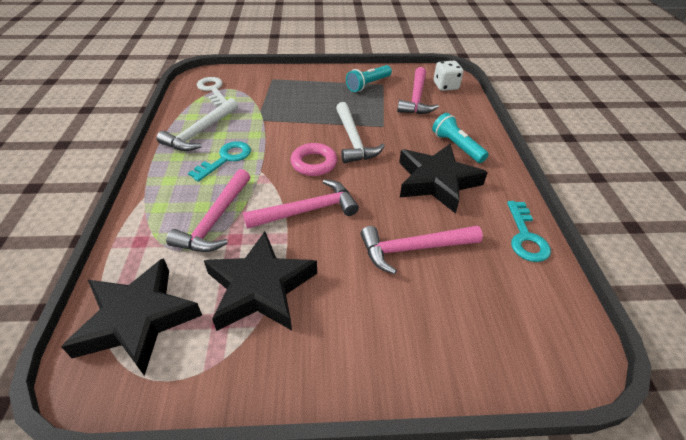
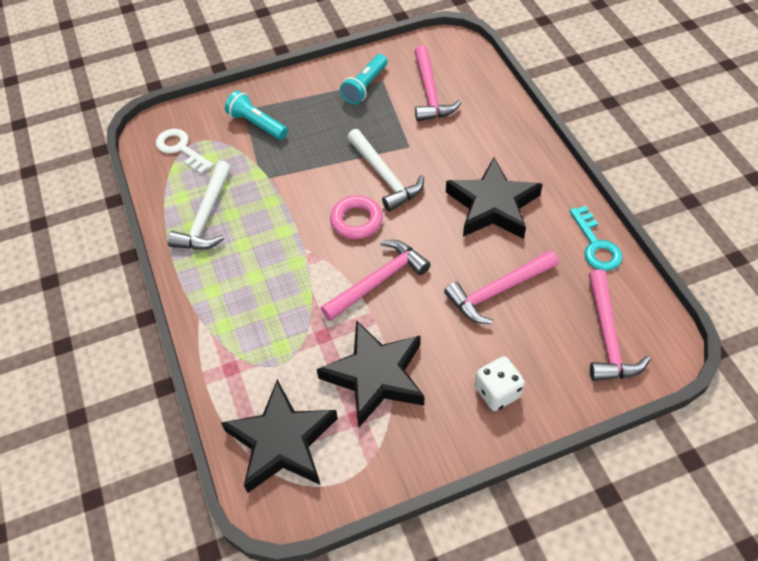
camera: 15 degrees left, 10 degrees up
(215, 220) = (292, 321): pink hammer -> pink hammer (608, 336)
(225, 159) = (257, 244): turquoise key -> none
(445, 86) = (456, 63): white dice -> white dice (497, 392)
(457, 146) = (498, 152): turquoise flashlight -> turquoise flashlight (257, 124)

